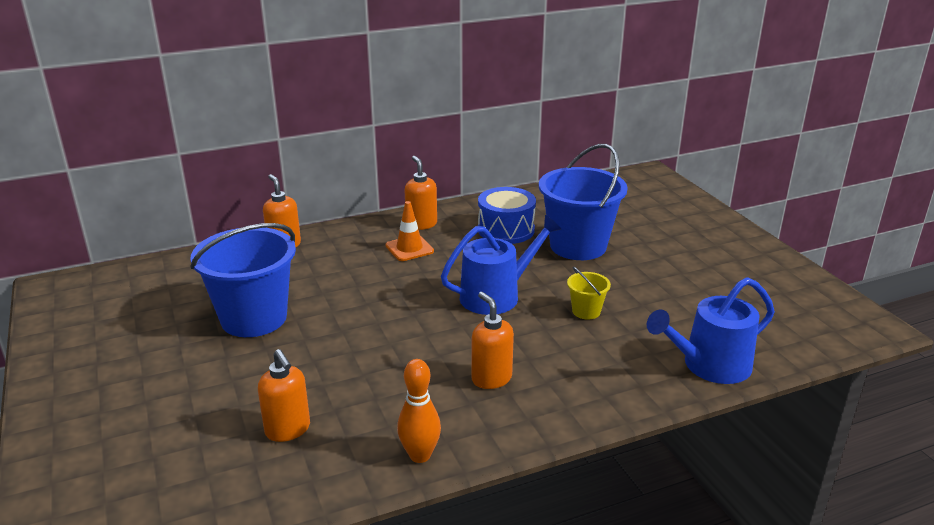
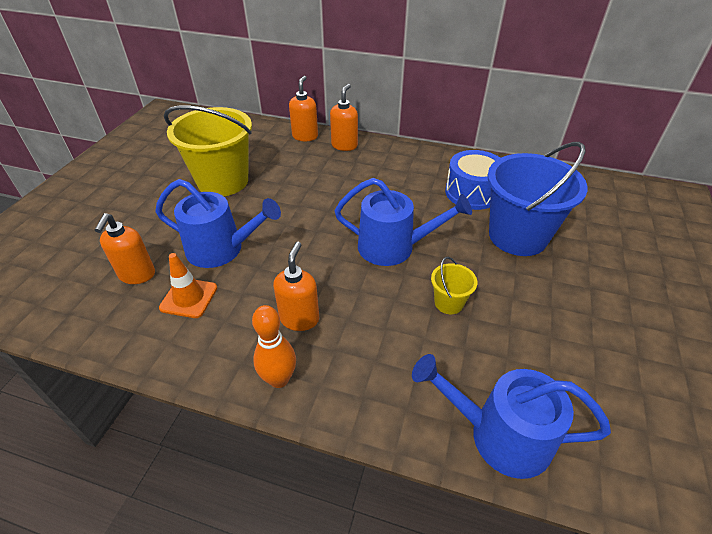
camera: 40 degrees right, 15 degrees up
(254, 318) = (223, 181): blue bucket -> yellow bucket
(344, 369) = (221, 249): none -> blue watering can
(409, 248) = (380, 175): orange traffic cone -> orange traffic cone (189, 298)
(420, 455) = (175, 351): orange bowling pin -> orange bowling pin (279, 379)
(421, 224) = (412, 159): orange soap dispenser -> orange soap dispenser (344, 145)

